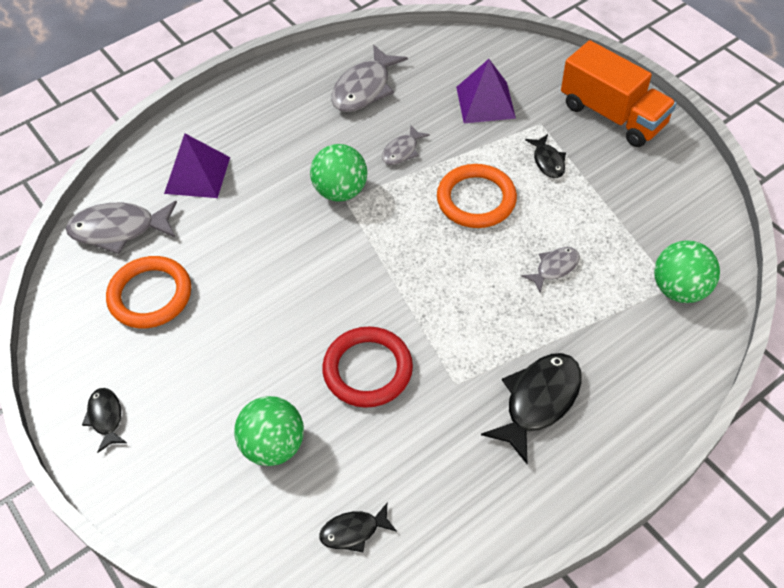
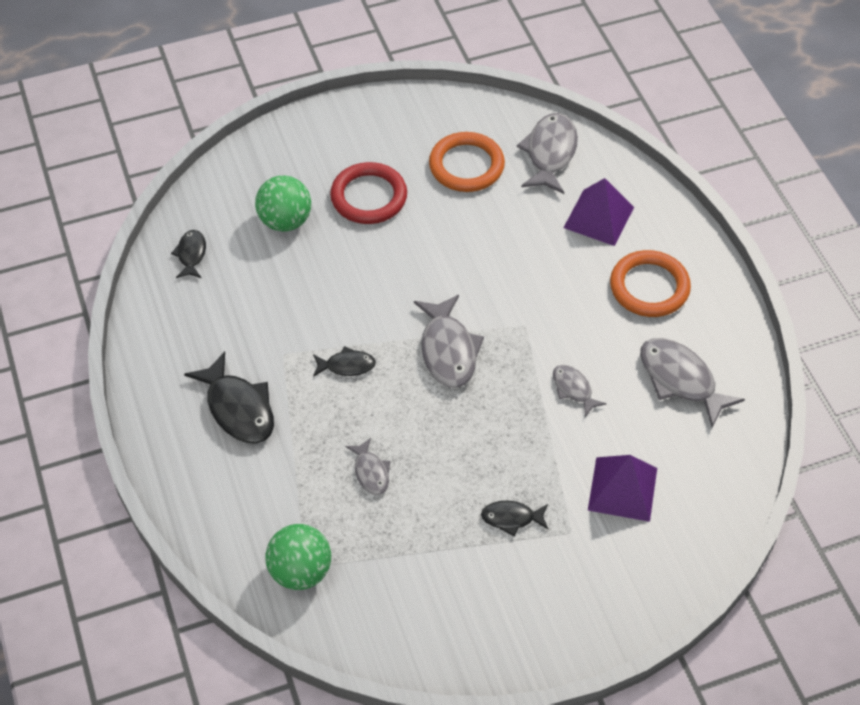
camera: 105 degrees right, 0 degrees up
(106, 418) = (358, 125): black fish -> black fish (347, 365)
(340, 191) = (536, 324): green ball -> none
(367, 370) = (325, 296): red ring -> red ring (369, 197)
(395, 247) = (448, 350): none -> grey fish
(476, 199) = (483, 434): orange ring -> orange ring (649, 287)
(612, 115) = (559, 611): orange truck -> none

